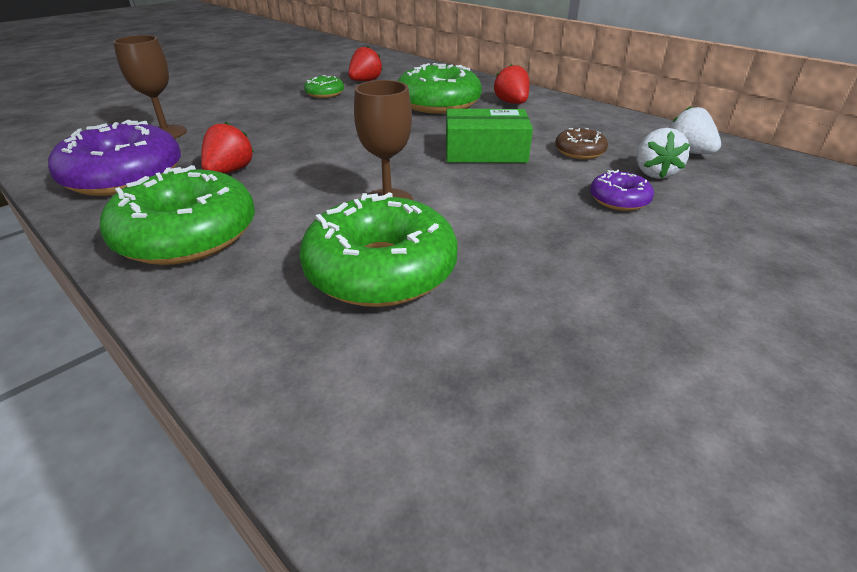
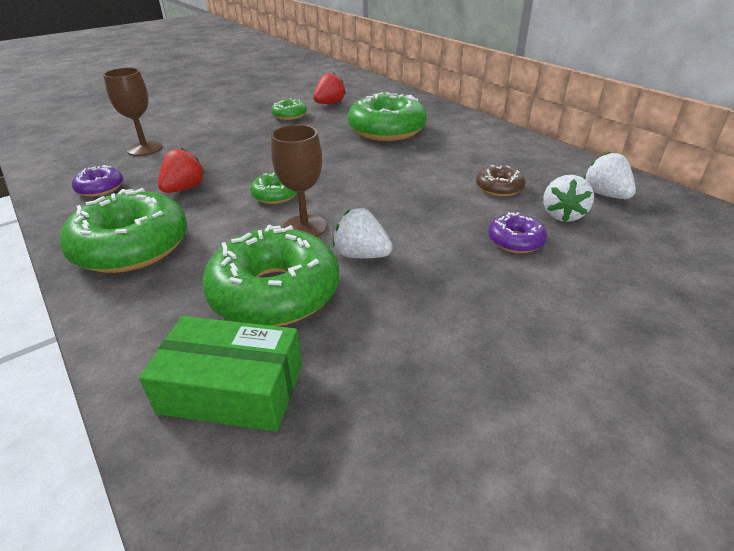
camera: 10 degrees right, 0 degrees up
(124, 176) = (100, 188): purple donut -> purple donut, size x0.49
(341, 171) = (275, 195): none -> green donut
(463, 224) = (361, 255): none -> white strawberry
(485, 151) = (410, 182): green box -> green box (232, 388)
(511, 103) = (455, 132): red strawberry -> none

